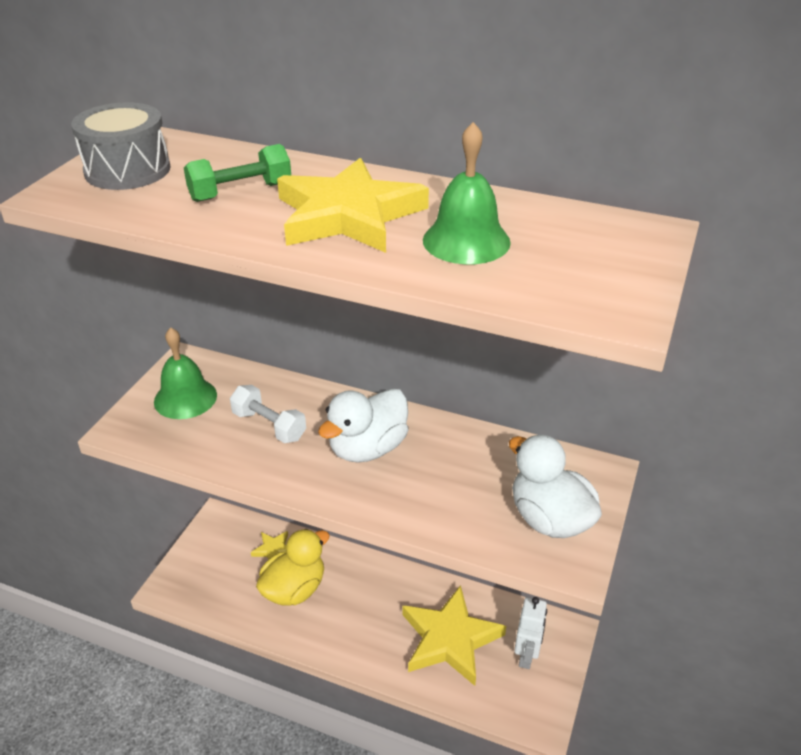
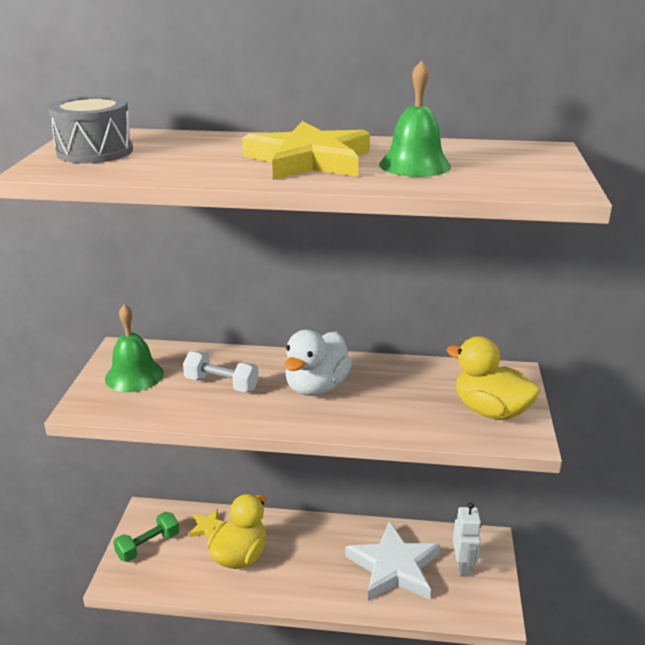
camera: 15 degrees left, 10 degrees down
(240, 192) = (207, 155): green dumbbell -> green dumbbell (148, 546)
(449, 639) = (393, 567): yellow star -> white star
(549, 519) = (490, 411): white duck -> yellow duck

